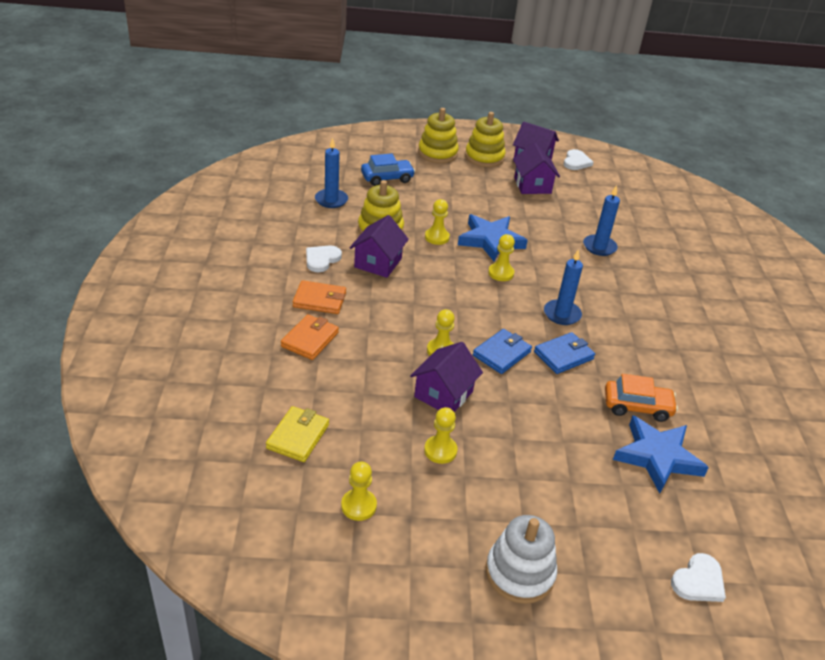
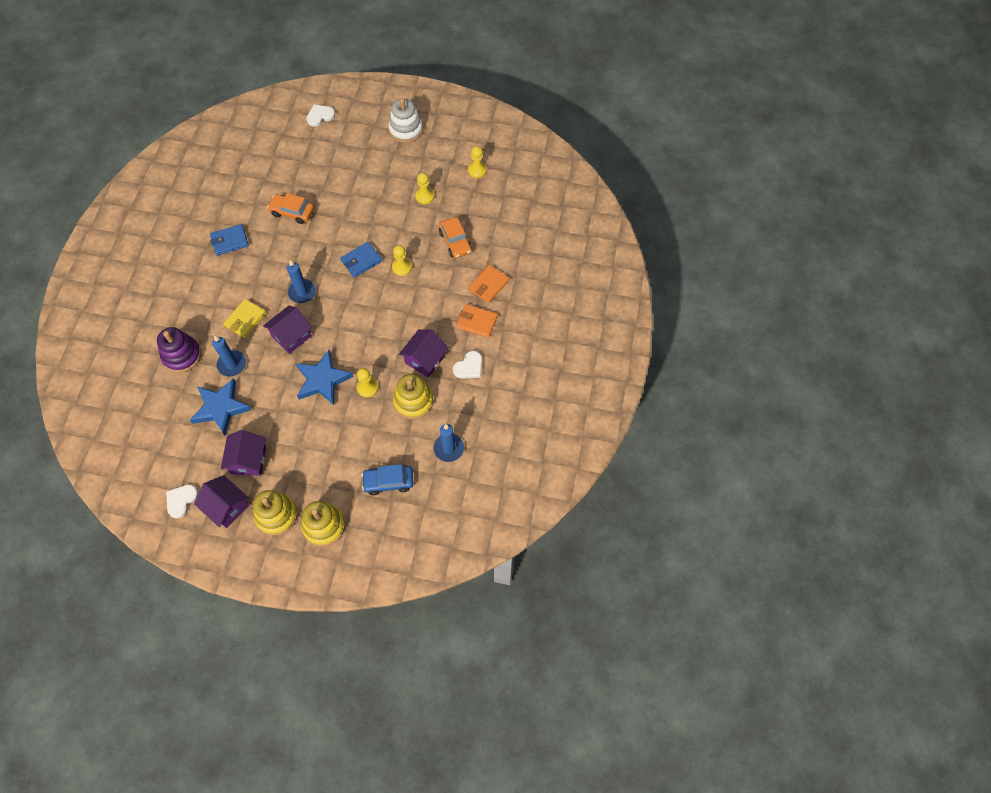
camera: 165 degrees left, 25 degrees up
(298, 436) = (504, 213): yellow wallet -> yellow wallet (245, 319)
(371, 388) = (455, 242): none -> orange car
(443, 394) = (411, 233): purple house -> purple house (291, 336)
(501, 273) = (330, 339): yellow pawn -> none
(563, 355) = (319, 255): blue wallet -> blue wallet (230, 241)
(657, 457) = (300, 179): blue star -> blue star (221, 408)
(659, 251) = (182, 355): none -> purple stacking toy

